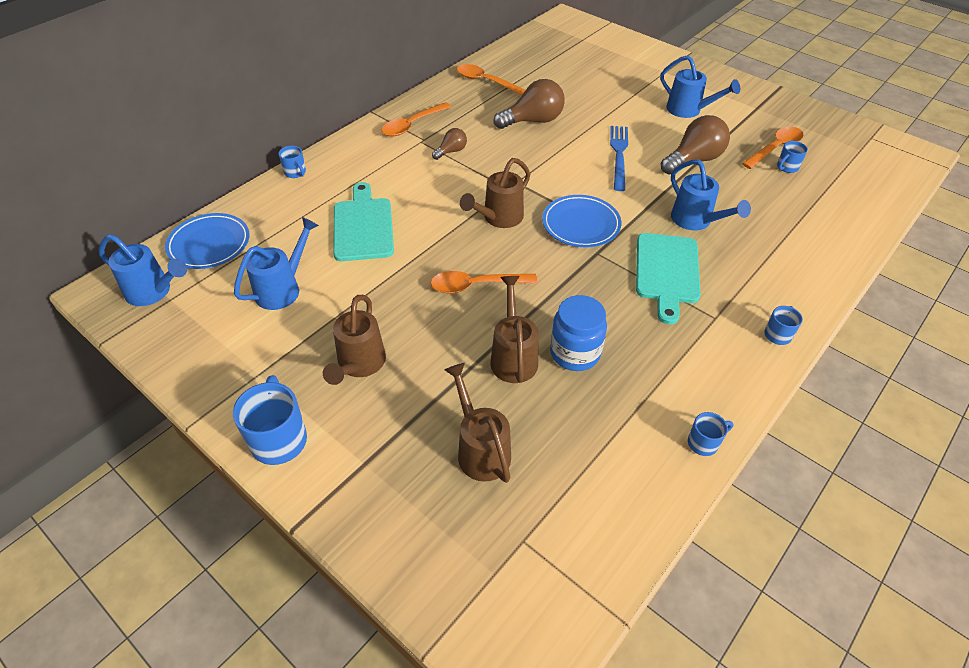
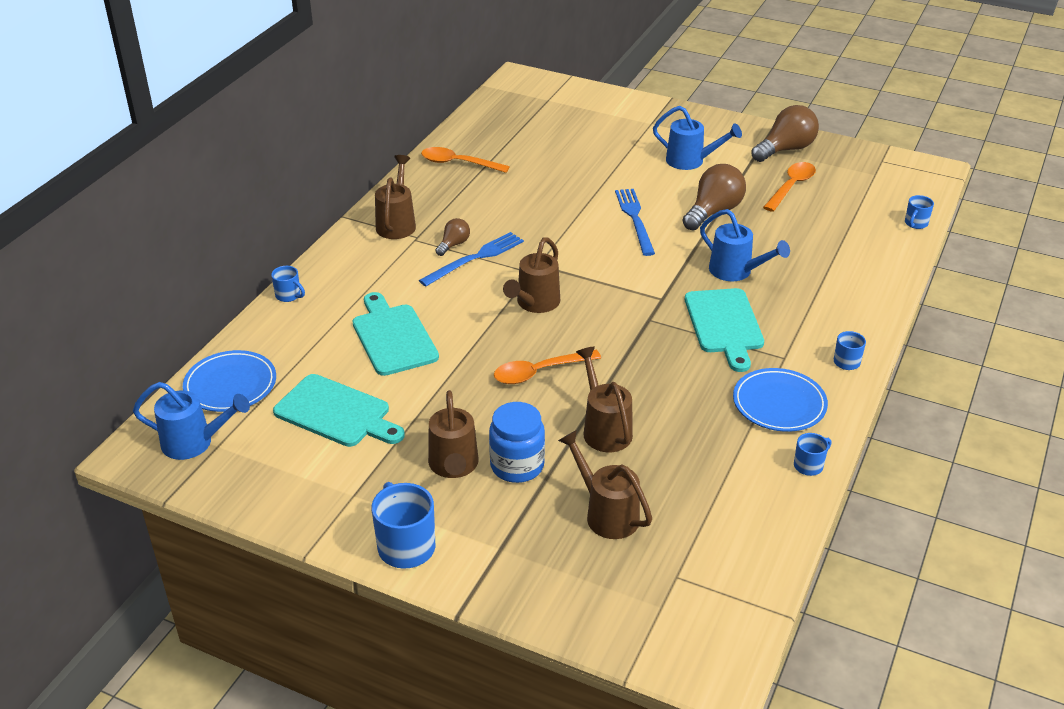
camera: 15 degrees left, 10 degrees down
(282, 289) = (336, 413): blue watering can -> turquoise cutting board
(412, 125) = (397, 223): orange spoon -> brown watering can
(464, 167) = (475, 258): none -> blue fork
(533, 121) = (529, 198): brown light bulb -> brown light bulb (785, 149)
(575, 353) = (663, 414): blue jar -> blue jar (517, 466)
(581, 224) = (622, 295): blue plate -> blue plate (779, 404)
(786, 167) = (808, 204): blue mug -> blue mug (915, 224)

